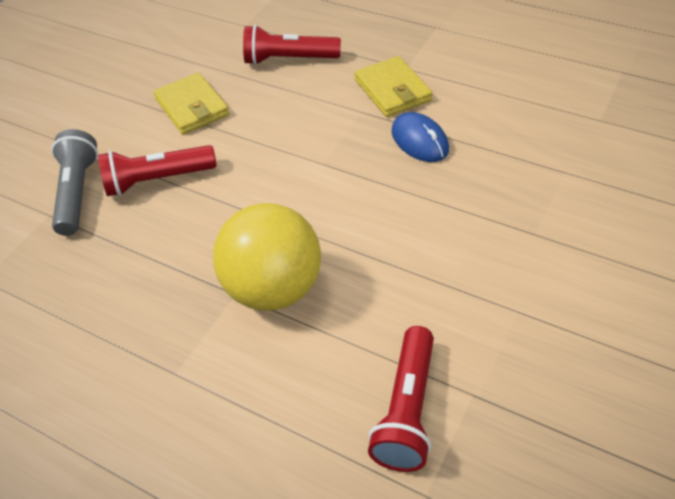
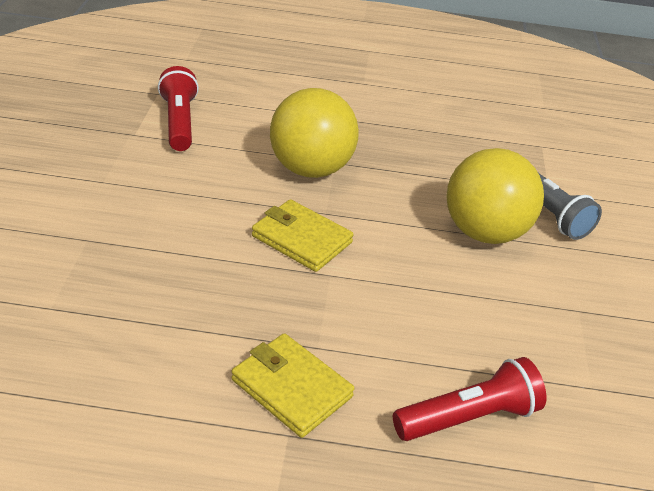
camera: 150 degrees right, 10 degrees down
(158, 180) = (484, 233): red flashlight -> yellow ball
(192, 107) = (529, 317): yellow wallet -> yellow wallet (301, 239)
(420, 141) = (230, 318): blue mouse -> none

